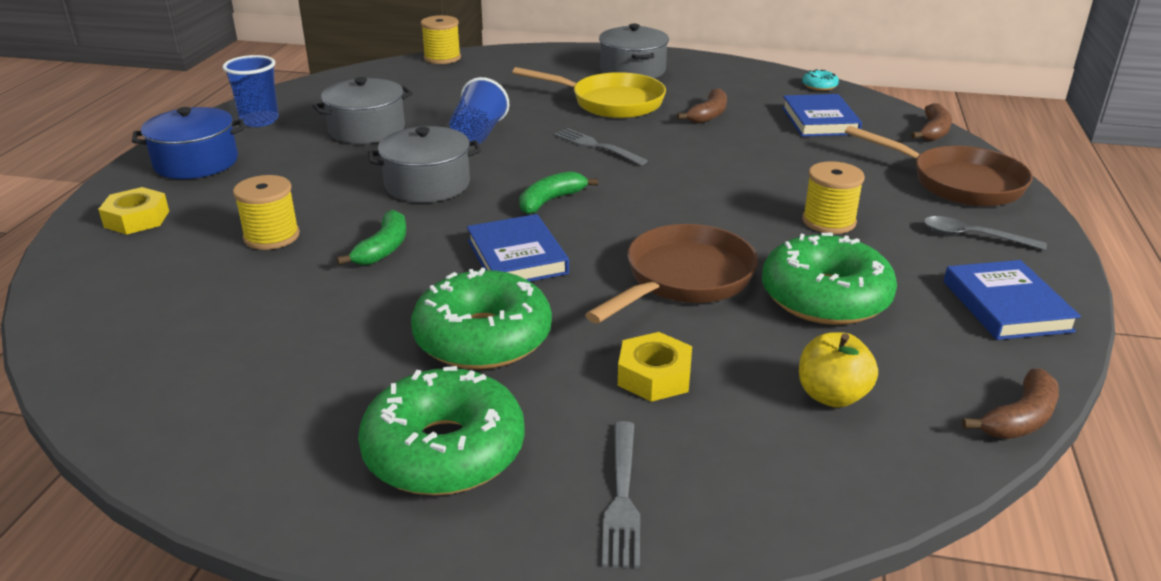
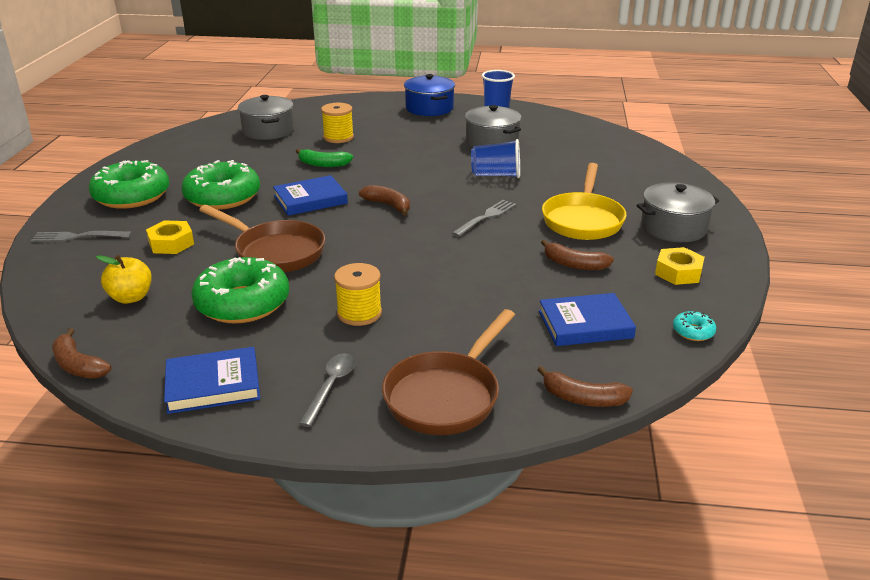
camera: 85 degrees right, 0 degrees up
(137, 219) = (358, 107): yellow nut -> yellow nut (678, 272)
(427, 184) = (409, 167): grey pot -> grey pot (268, 131)
(442, 58) = (650, 150): yellow spool -> none
(551, 201) = (388, 205): green banana -> brown banana

